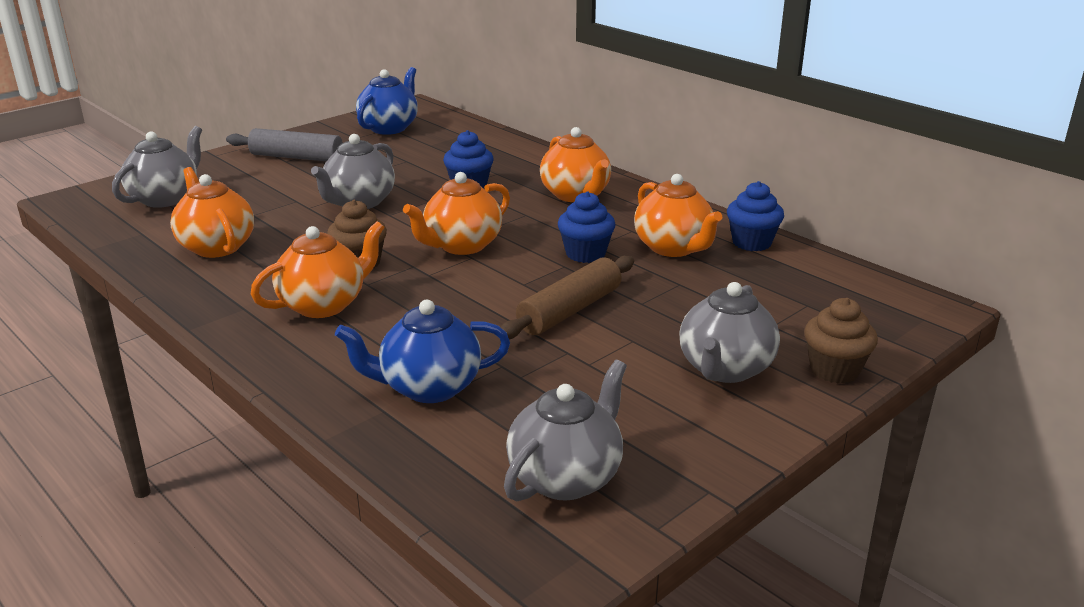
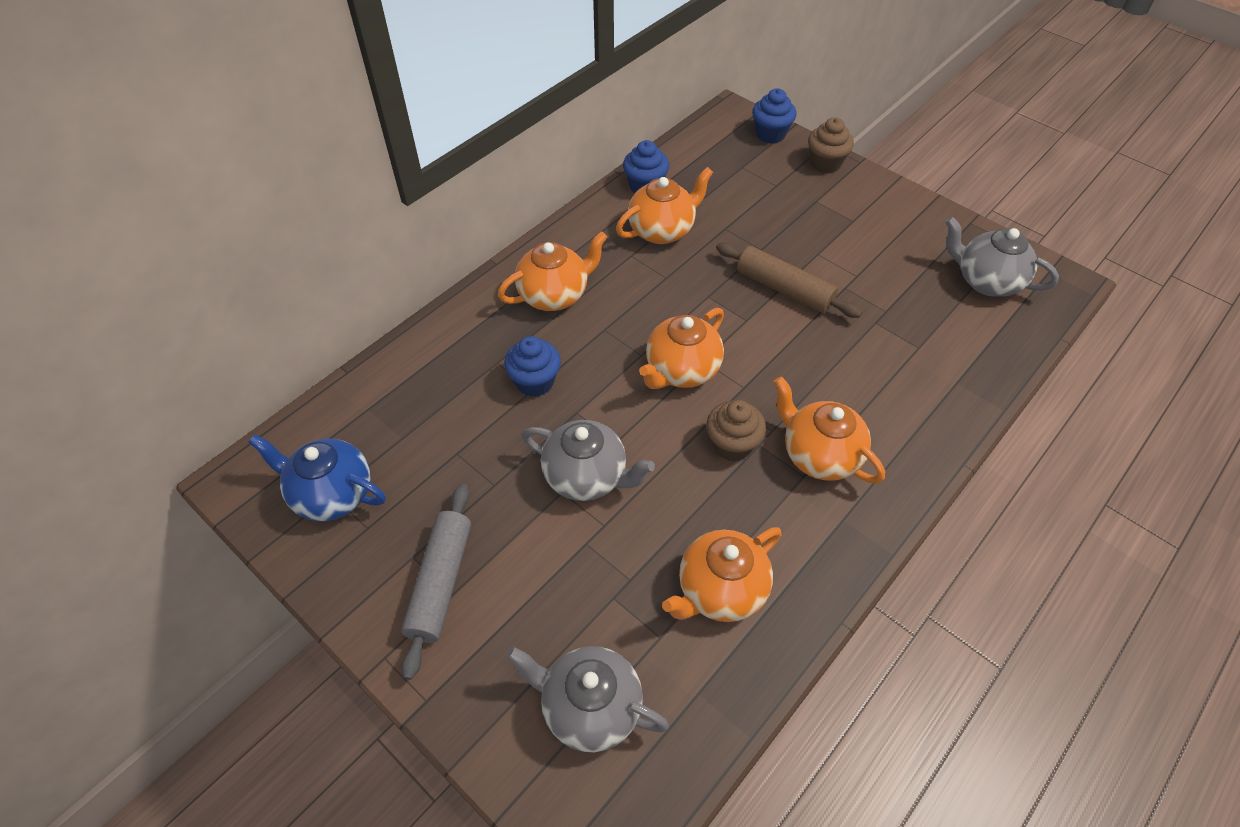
camera: 95 degrees left, 25 degrees up
(428, 387) = (919, 360): blue teapot -> none
(461, 246) = (681, 370): orange teapot -> orange teapot turned 90 degrees clockwise
(585, 254) = (683, 283): blue cupcake -> blue cupcake (770, 134)
(725, 369) = (841, 210): grey teapot -> none

